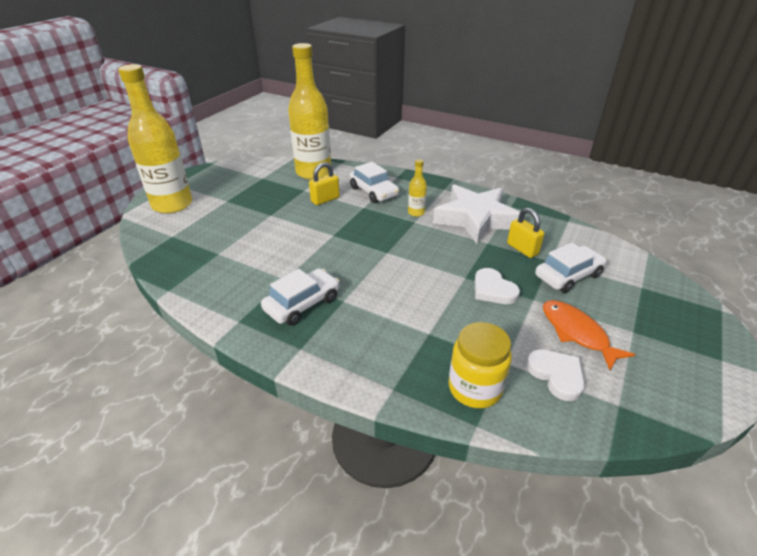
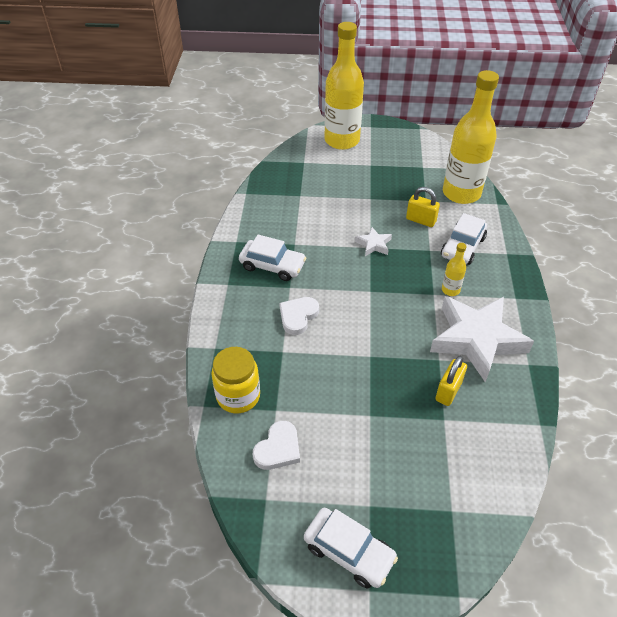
camera: 65 degrees right, 10 degrees up
(331, 232) = (374, 244): none -> white star
(493, 290) = (365, 381): white heart -> white heart (298, 316)
(568, 276) = (427, 439): white car -> white car (349, 552)
(577, 333) = (341, 457): orange fish -> none

